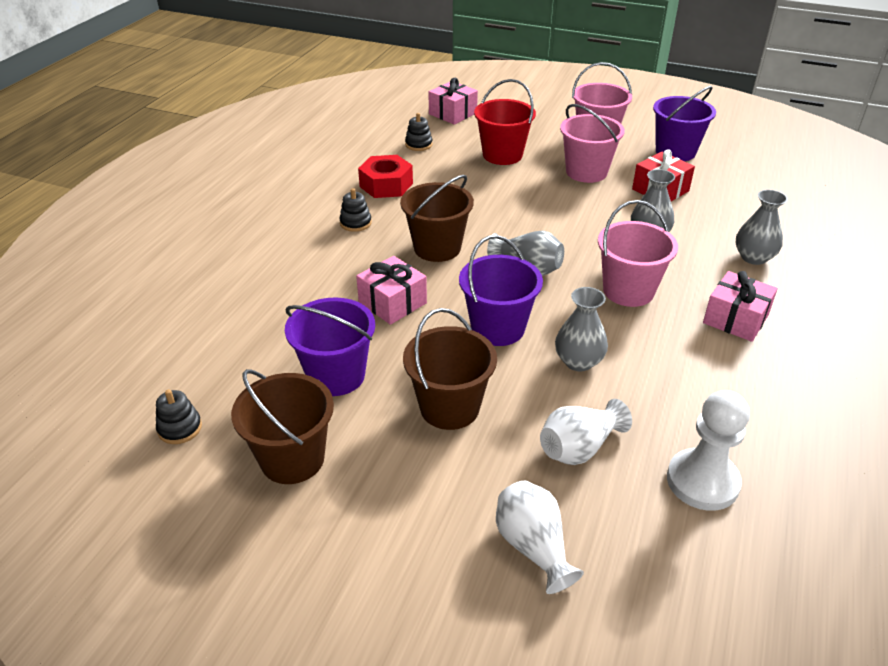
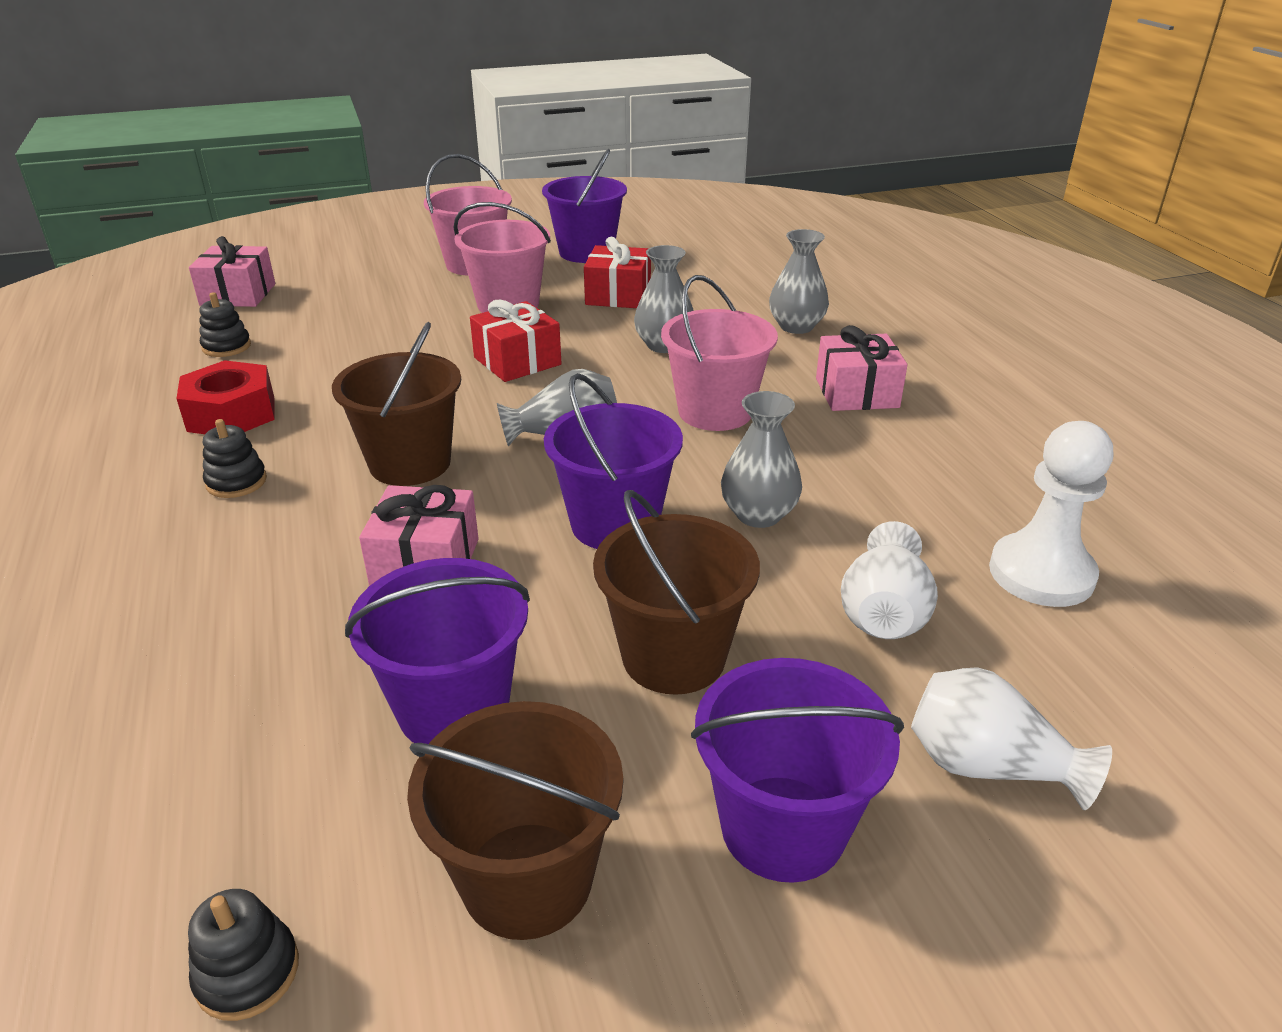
camera: 40 degrees left, 5 degrees down
(408, 507) = (783, 828): none -> purple bucket
(502, 155) = (372, 321): red bucket -> none
(552, 211) = (517, 361): none -> red gift

